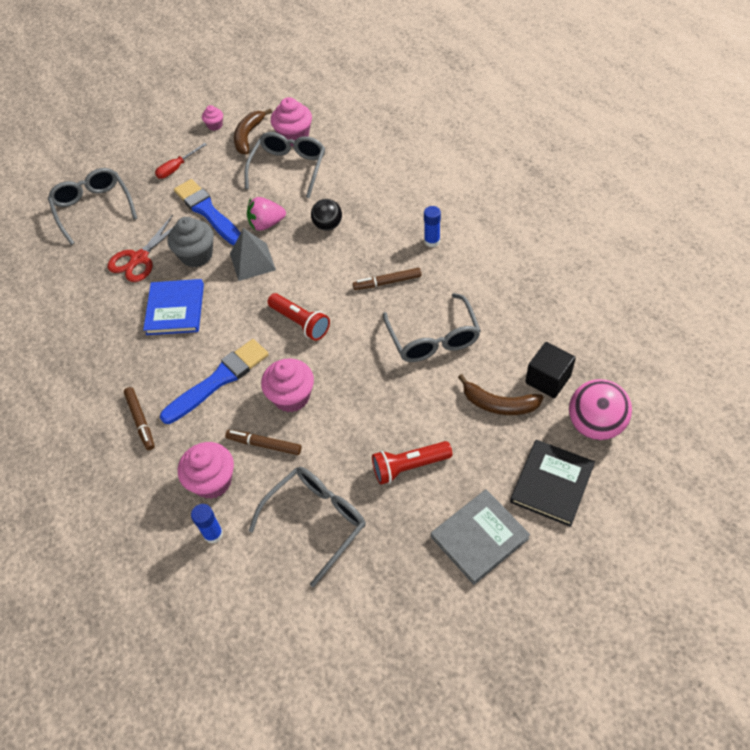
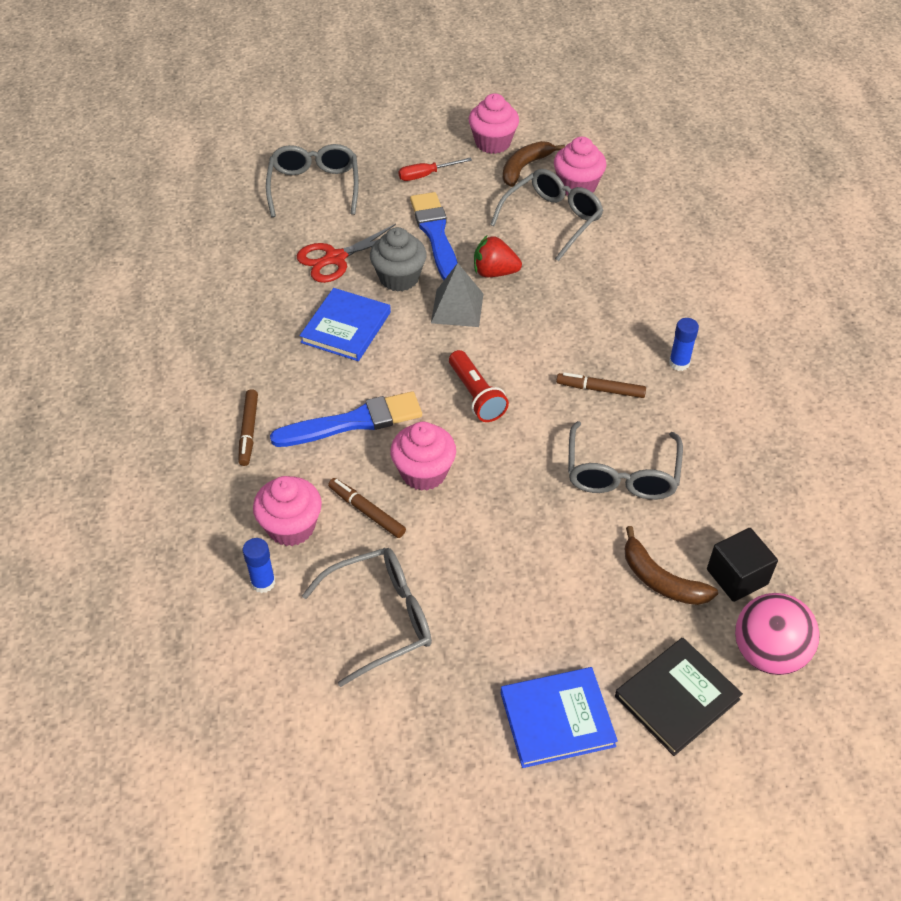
camera: 20 degrees right, 5 degrees down
(215, 125) = (493, 143): pink cupcake -> pink cupcake, size x1.88
(266, 224) = (494, 272): pink strawberry -> red strawberry
(328, 225) = (564, 300): black ball -> none
(409, 467) = (516, 605): red flashlight -> none
(479, 537) = (557, 719): grey book -> blue book

